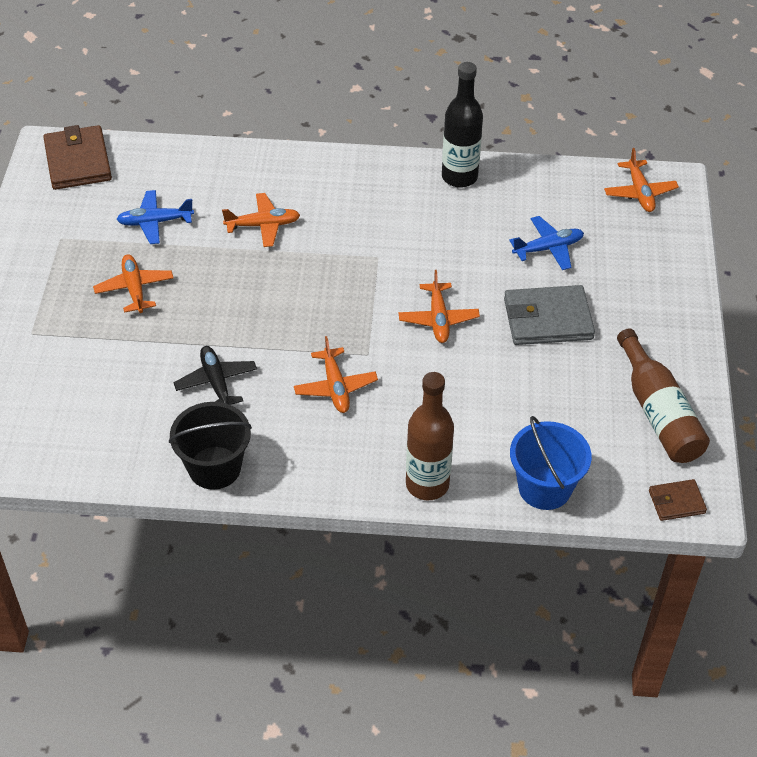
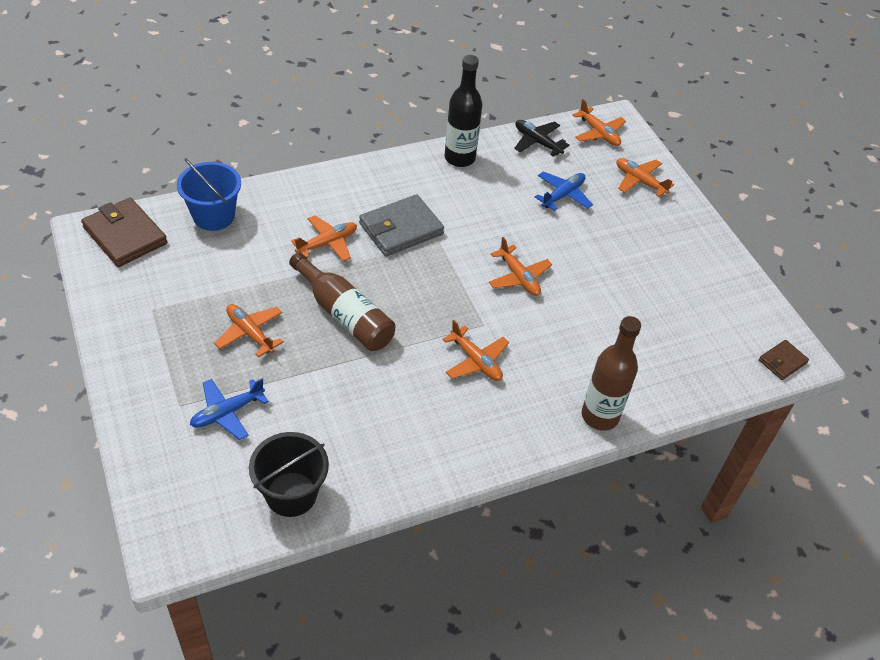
camera: 30 degrees left, 0 degrees up
(155, 222) = (231, 269): blue plane -> blue plane (227, 413)
(214, 468) = (422, 467): black bucket -> black bucket (291, 494)
(216, 382) = (375, 392): black plane -> black plane (537, 142)
(544, 488) = (686, 385): blue bucket -> blue bucket (213, 216)
(548, 319) = (599, 251): grey wallet -> grey wallet (401, 229)
(650, 259) = (639, 181): none -> orange plane
(658, 413) = (724, 297): brown bottle -> brown bottle (344, 315)

